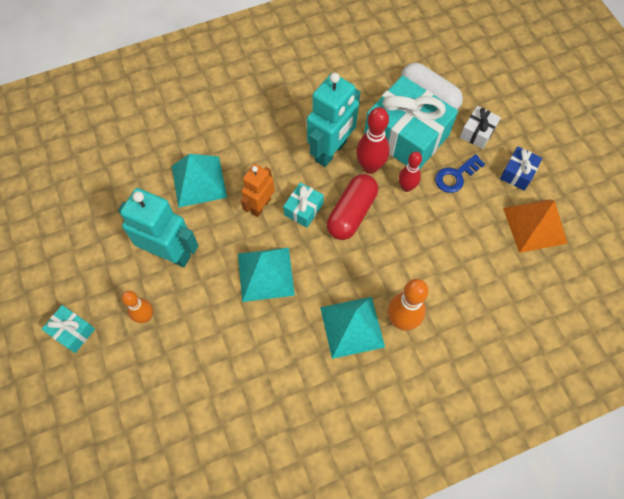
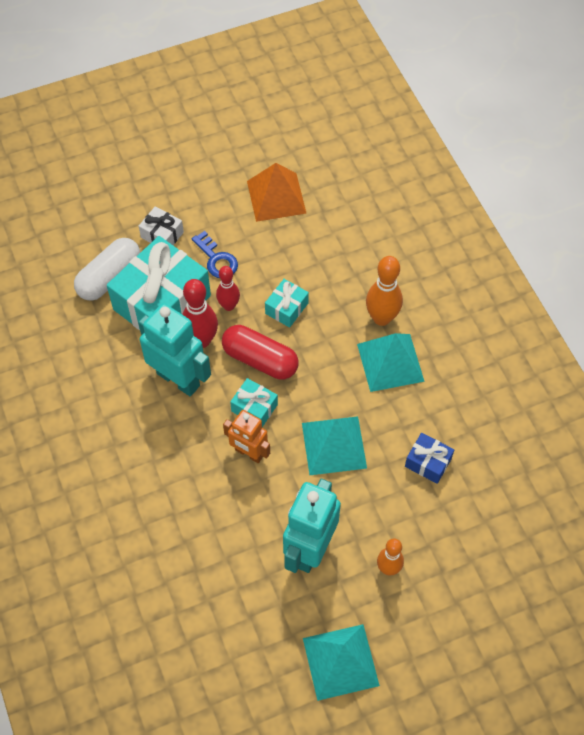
camera: 90 degrees left, 5 degrees down
(72, 331) = (409, 649): turquoise gift -> turquoise gift (286, 308)
(198, 181) = (213, 524): turquoise pyramid -> turquoise pyramid (340, 662)
(518, 173) = (215, 204): blue gift -> blue gift (428, 462)

